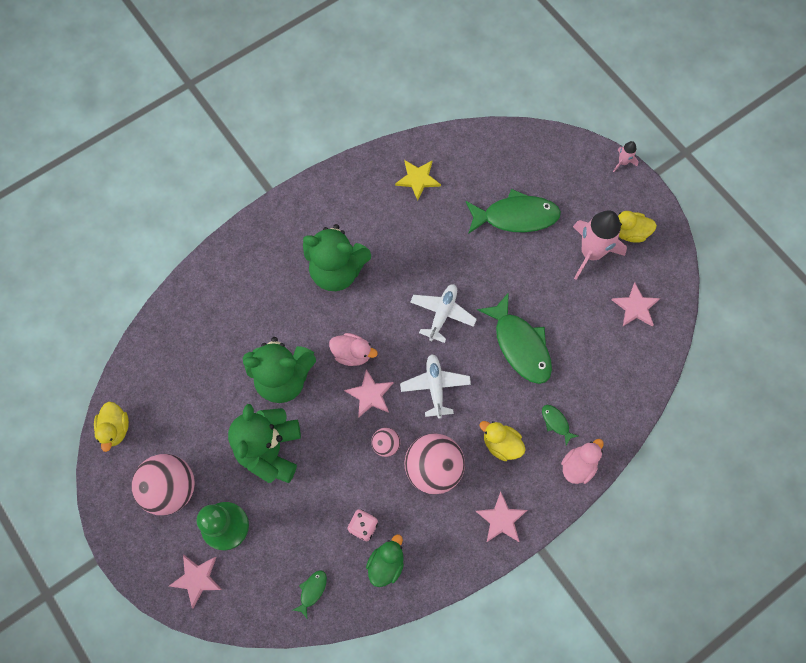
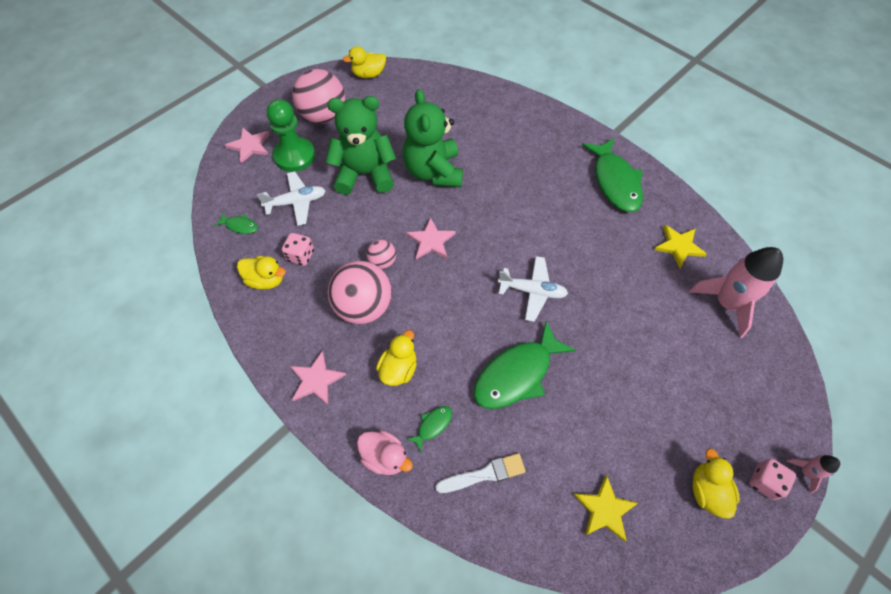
camera: 80 degrees right, 10 degrees down
(337, 271) = (551, 194): green teddy bear -> none
(352, 354) = (469, 220): pink duck -> none
(386, 563) = (266, 280): green duck -> yellow duck
(435, 387) = (450, 296): white plane -> white plane (296, 202)
(516, 216) = (674, 350): green fish -> green fish (615, 182)
(591, 253) = (660, 443): pink rocket -> pink rocket (727, 303)
(600, 389) = (484, 474): none -> white brush
(627, 192) = (764, 482): none -> pink dice
(635, 307) = (604, 510): pink star -> yellow star

